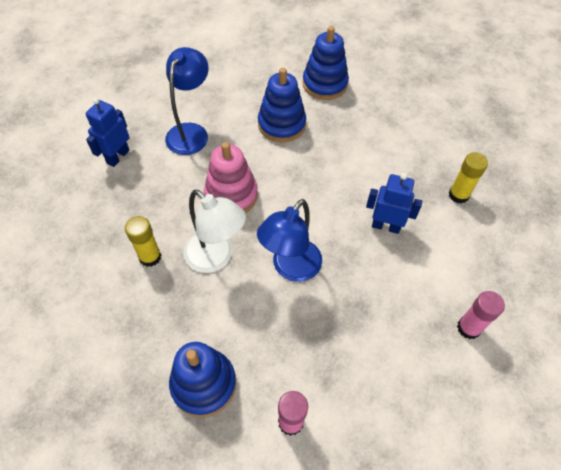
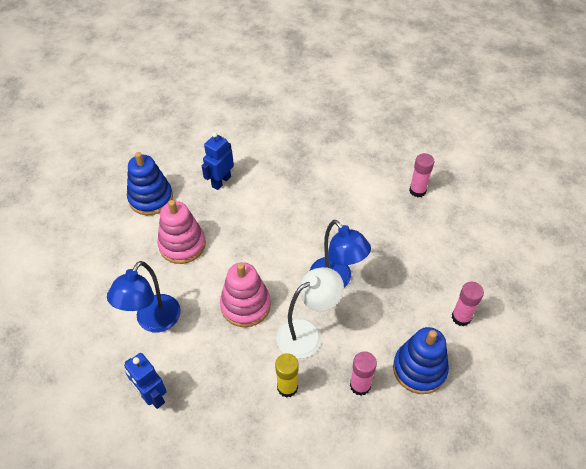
camera: 70 degrees left, 5 degrees down
(168, 324) = (360, 385): none -> pink glue stick
(191, 132) = (153, 321): blue lamp -> blue lamp turned 105 degrees counterclockwise
(281, 124) = (182, 245): blue stacking toy -> pink stacking toy
(385, 226) = (320, 207): blue robot -> blue robot (221, 181)
(458, 195) = (309, 154): yellow glue stick -> none

